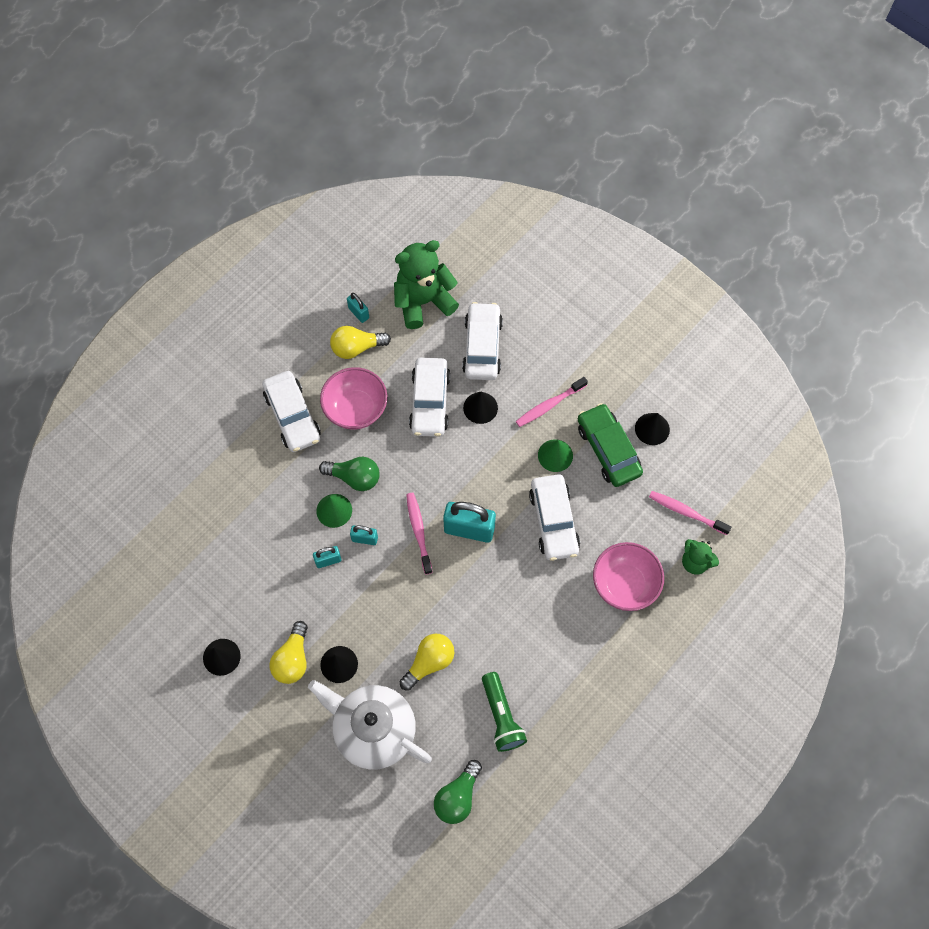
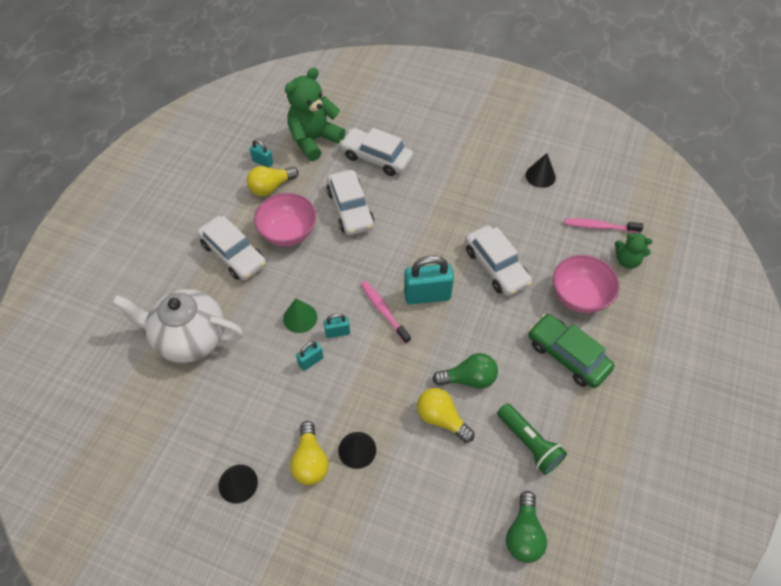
camera: 20 degrees left, 10 degrees down
(354, 477) = (308, 285): green light bulb -> green light bulb (468, 379)
(373, 730) = (415, 500): white teapot -> white teapot (189, 338)
(429, 662) = (441, 418): yellow light bulb -> yellow light bulb turned 75 degrees counterclockwise
(480, 407) = (394, 201): black cone -> none
(482, 347) = (376, 157): white car -> white car turned 45 degrees counterclockwise
(549, 405) = (450, 183): pink toothbrush -> none
(555, 455) = (473, 217): green cone -> none
(608, 449) = (513, 200): green car -> green car (567, 355)

